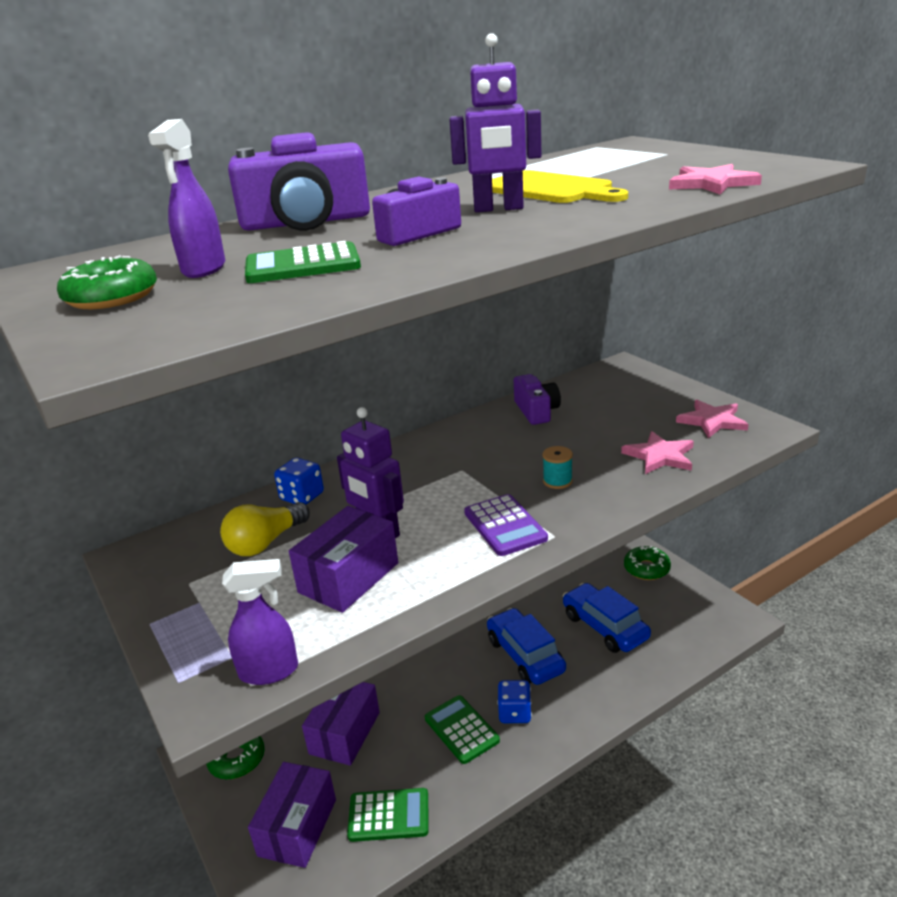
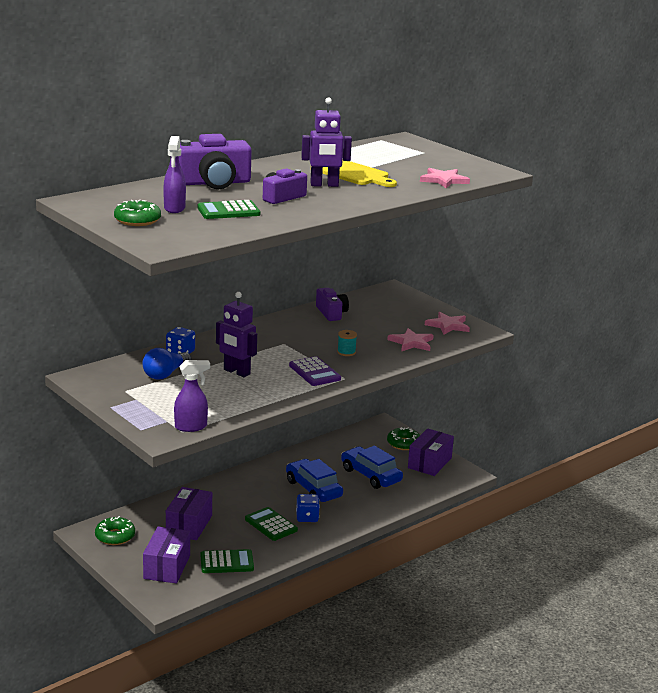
camera: 10 degrees left, 5 degrees down
(265, 543) = (165, 374): yellow light bulb -> blue light bulb
(349, 577) = (224, 392): purple box -> purple box (429, 463)

